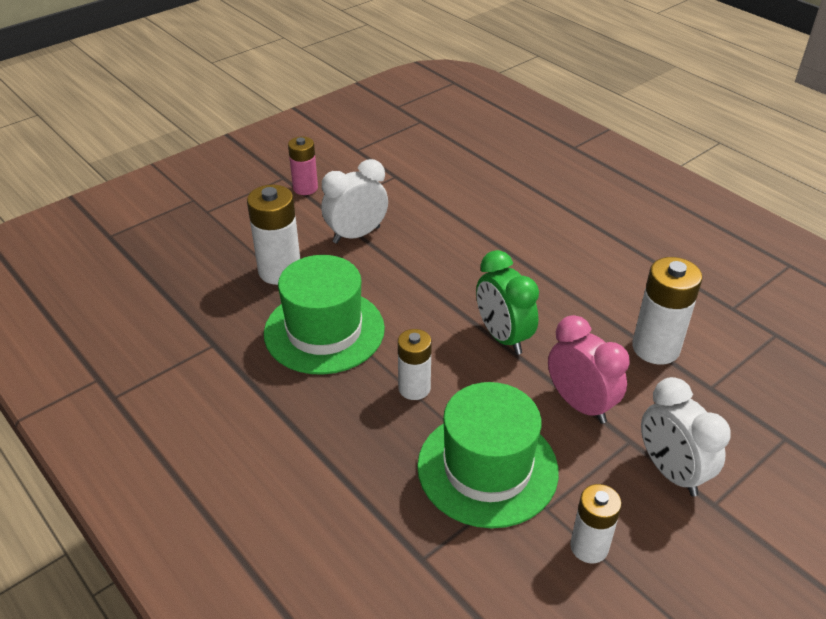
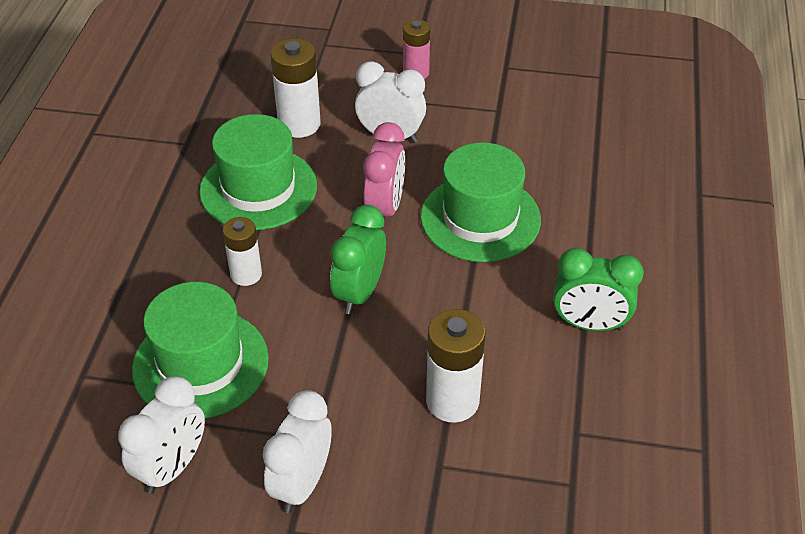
camera: 50 degrees right, 5 degrees up
(492, 241) = (480, 218): none -> green hat
(580, 404) = (326, 384): pink clock -> pink clock (385, 208)
(589, 547) = (172, 467): white battery -> white clock
(642, 250) = (589, 324): none -> green clock

